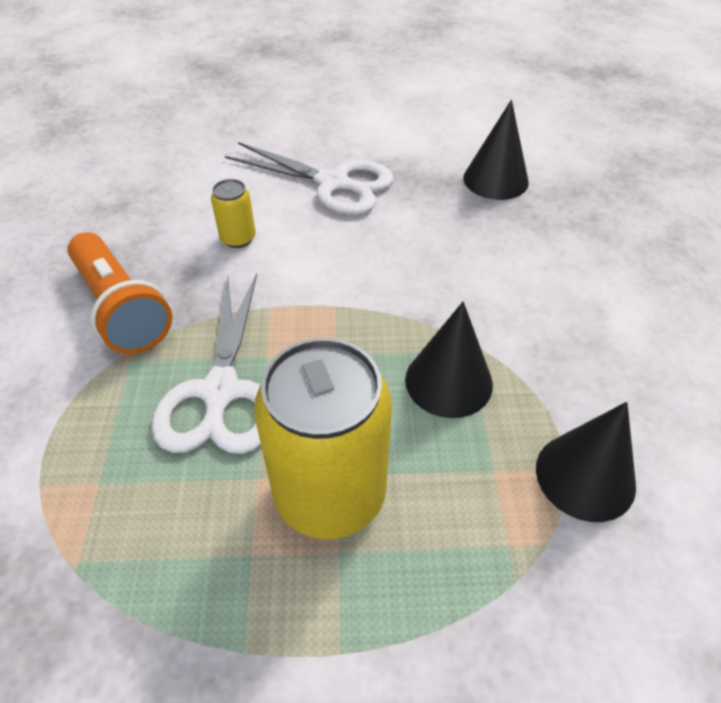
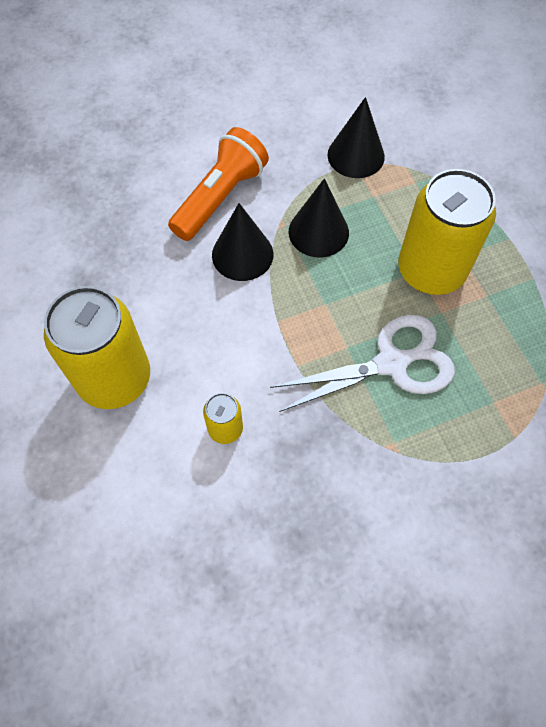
camera: 110 degrees left, 15 degrees up
(121, 309) = (348, 481): orange flashlight -> orange flashlight (220, 197)
(334, 183) = (114, 378): white scissors -> yellow can
(495, 180) = (71, 248): black cone -> black cone (242, 254)

